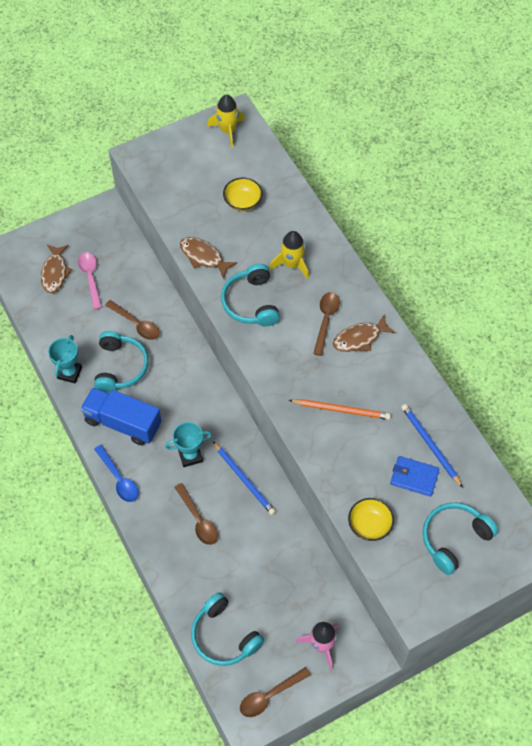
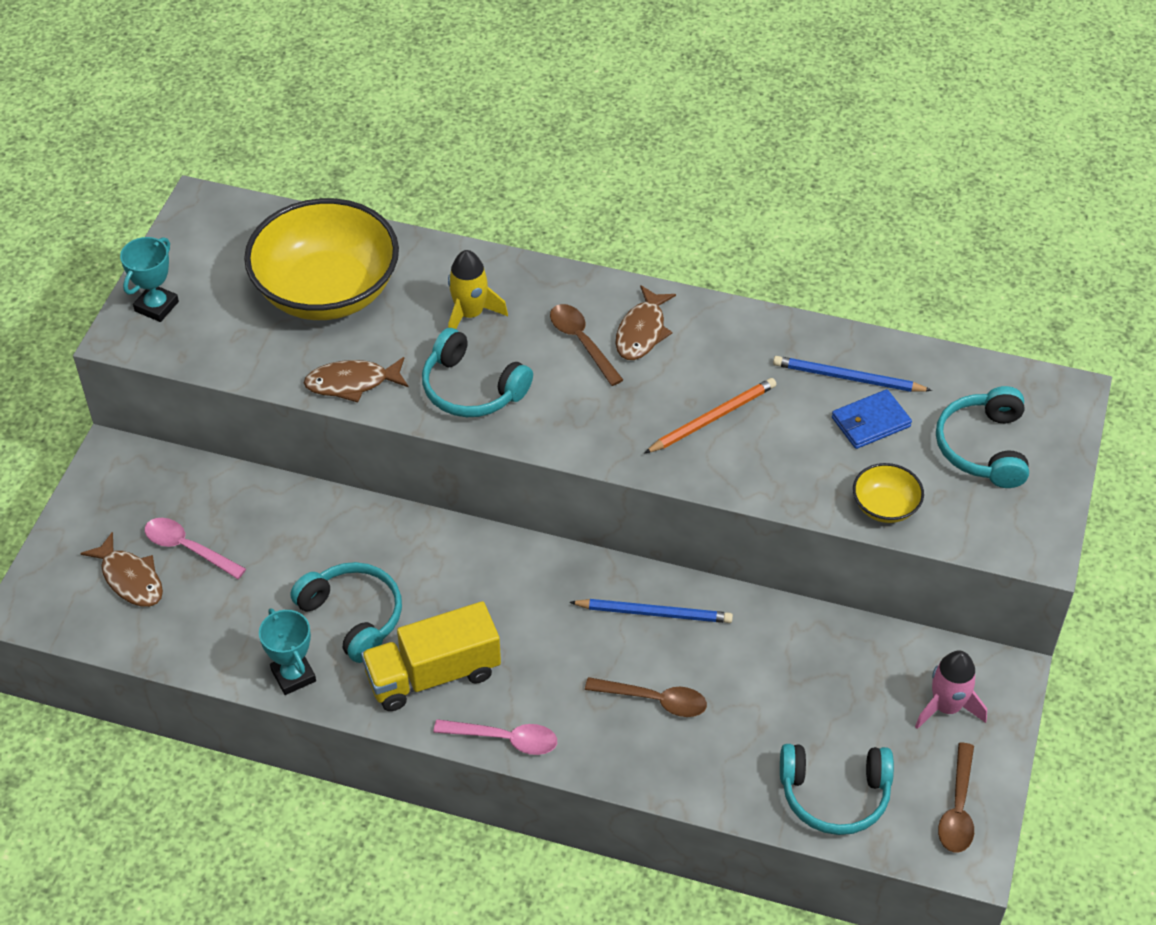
camera: 45 degrees left, 10 degrees down
(119, 479) = (504, 739): blue spoon -> pink spoon
(123, 423) = (433, 675): blue truck -> yellow truck
(136, 324) = (314, 553): brown spoon -> none
(190, 456) = (560, 641): turquoise trophy -> turquoise trophy (156, 306)
(227, 131) = (211, 229): yellow rocket -> none
(243, 202) = (327, 291): yellow bowl -> yellow bowl, size x2.33

